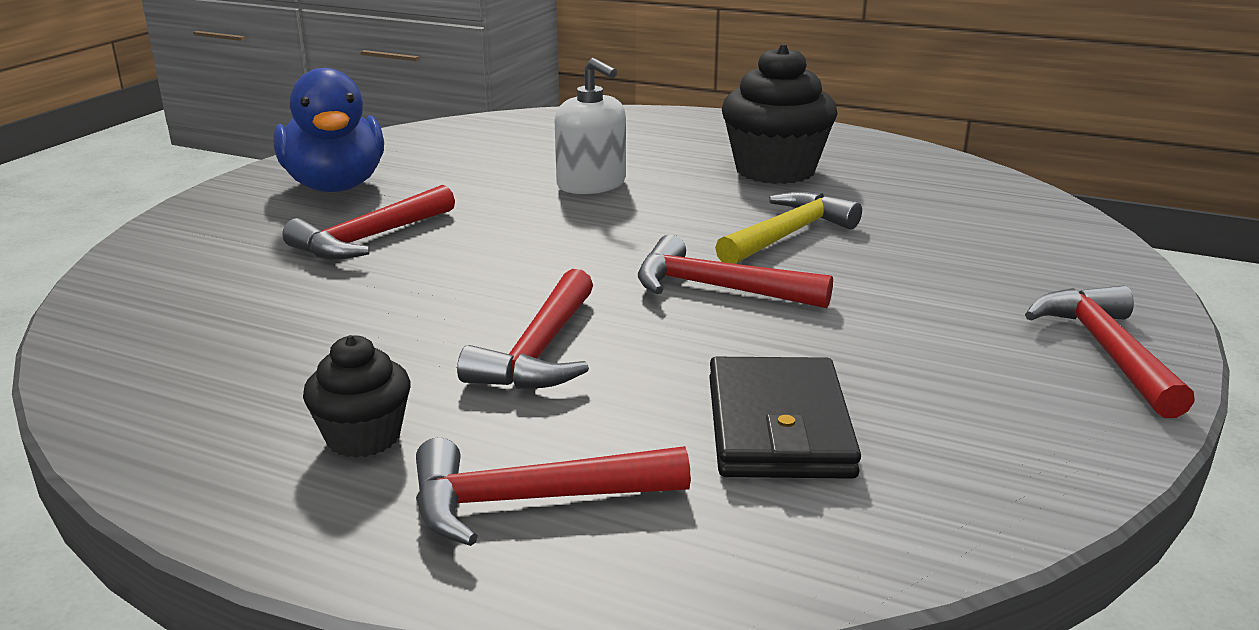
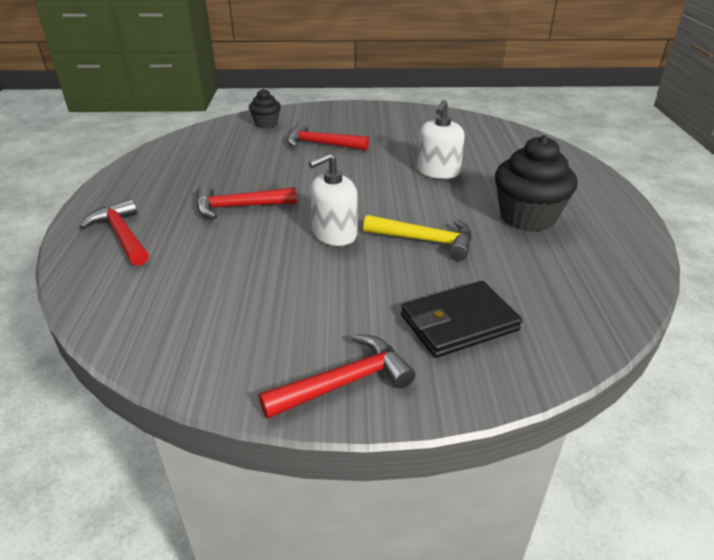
camera: 65 degrees right, 10 degrees up
(335, 186) = (370, 121): blue duck -> none
(363, 437) = (155, 193): black cupcake -> black cupcake (266, 124)
(717, 288) = (334, 234): red hammer -> white soap dispenser
(778, 426) = (198, 278): black wallet -> black wallet (459, 323)

